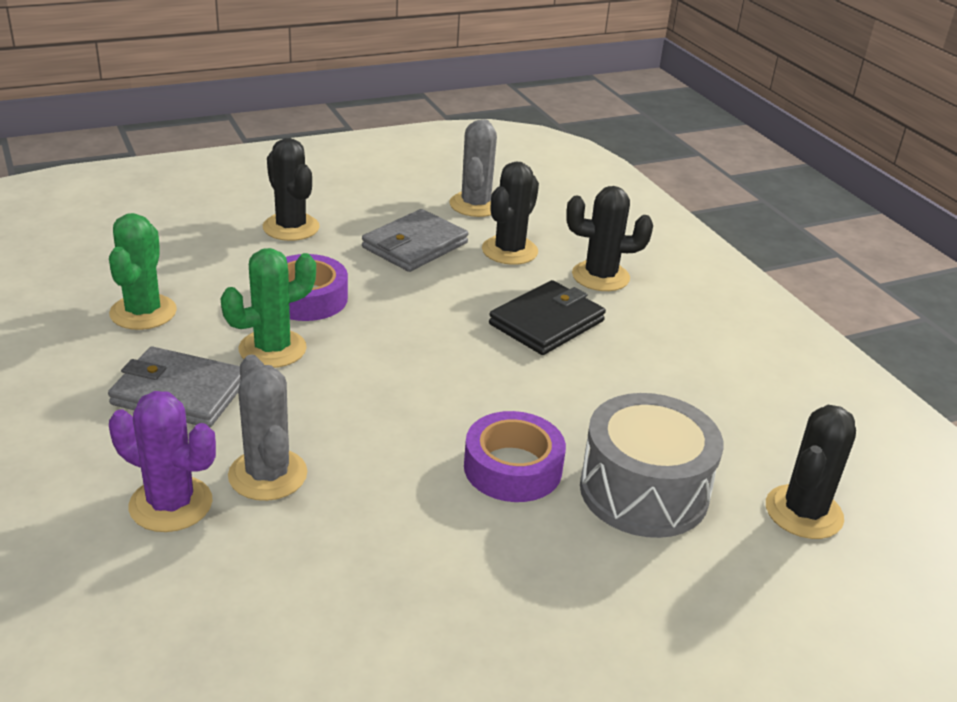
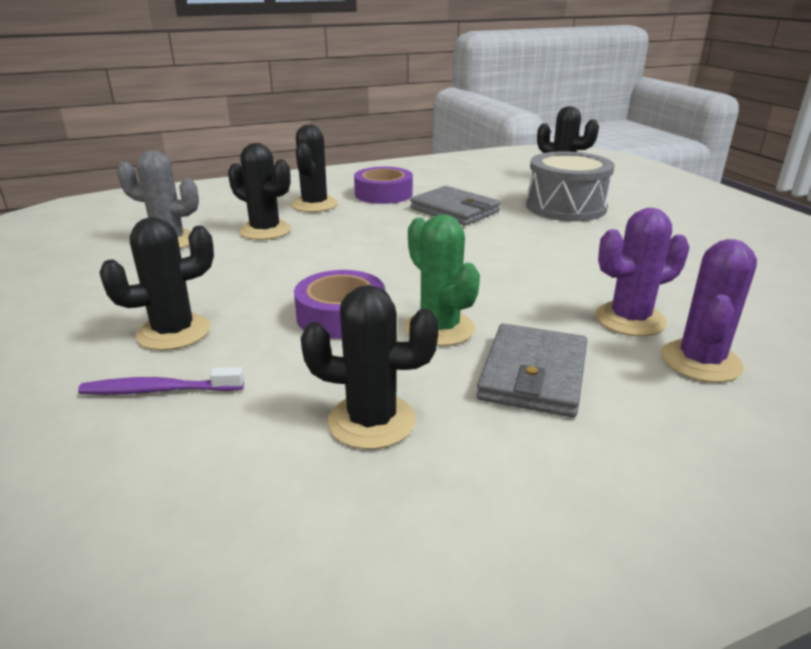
camera: 85 degrees left, 5 degrees down
(143, 312) = (371, 421): green cactus -> black cactus
(210, 231) = (158, 390): none -> purple toothbrush
(268, 475) = (630, 319): grey cactus -> purple cactus
(415, 245) = (242, 266): grey wallet -> grey wallet (454, 210)
(512, 468) = (565, 237): purple tape -> purple tape (383, 194)
(546, 323) = (382, 222): black wallet -> none

